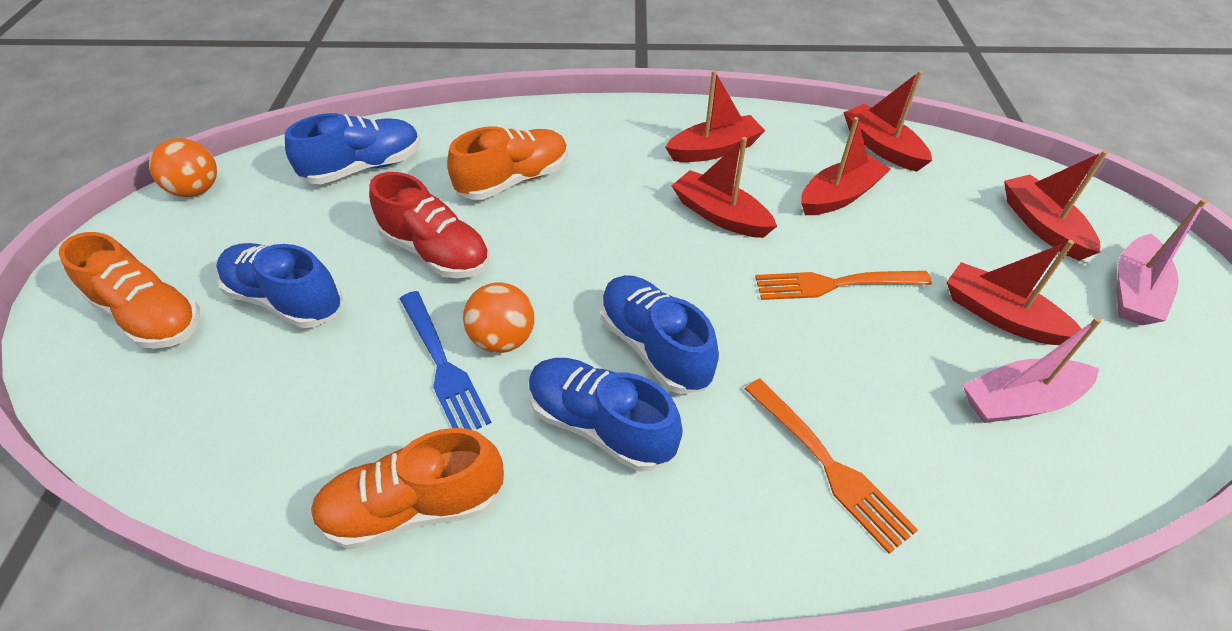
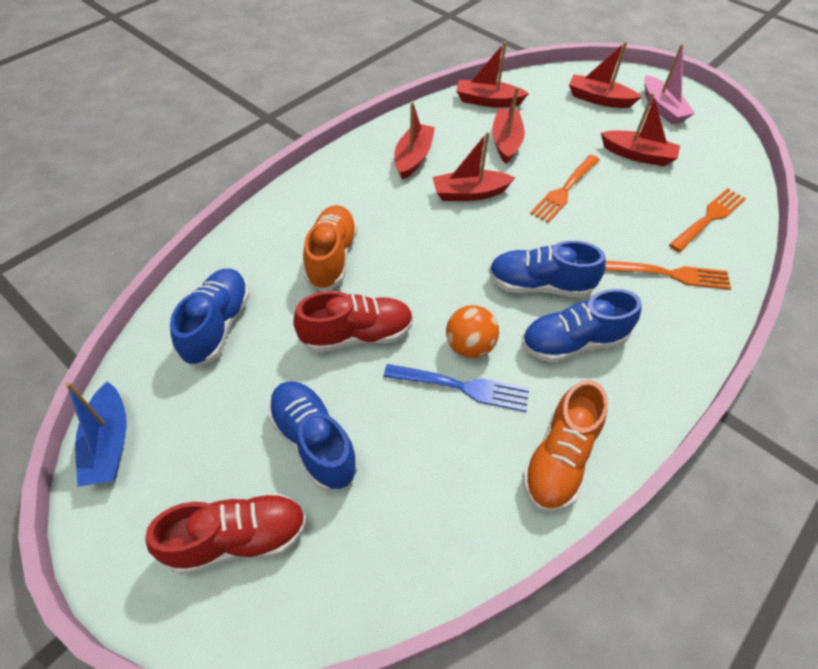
camera: 50 degrees left, 5 degrees up
(150, 316) = (238, 539): orange shoe -> red shoe
(197, 190) = (109, 443): orange ball -> blue boat
(286, 300) = (314, 442): blue shoe -> blue shoe turned 75 degrees clockwise
(994, 456) = (708, 219): none -> orange fork
(1000, 316) = (637, 155): red boat -> red boat turned 150 degrees counterclockwise
(1019, 401) = (688, 188): pink boat -> none

